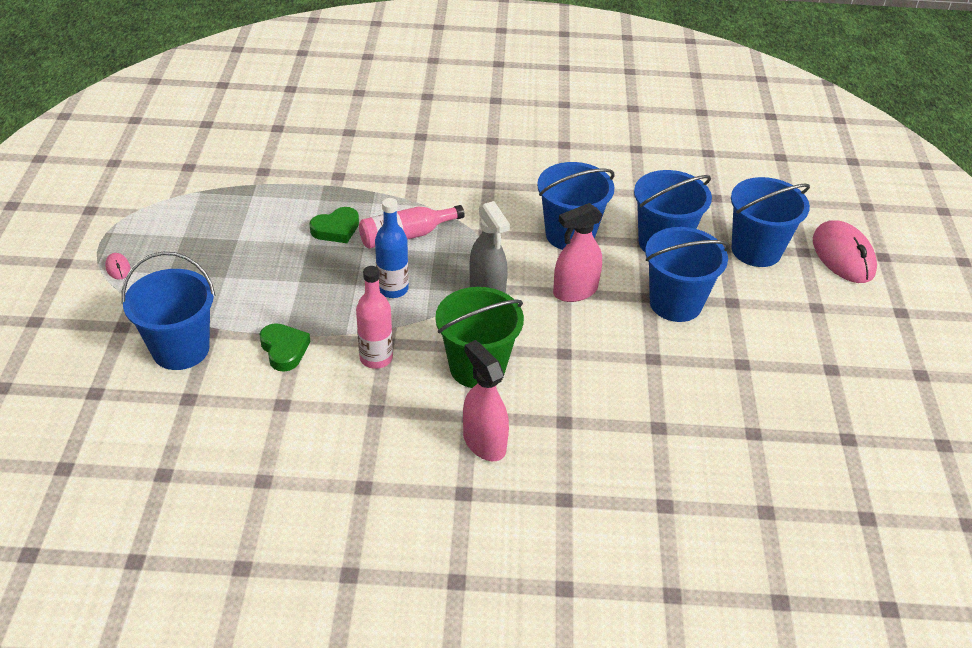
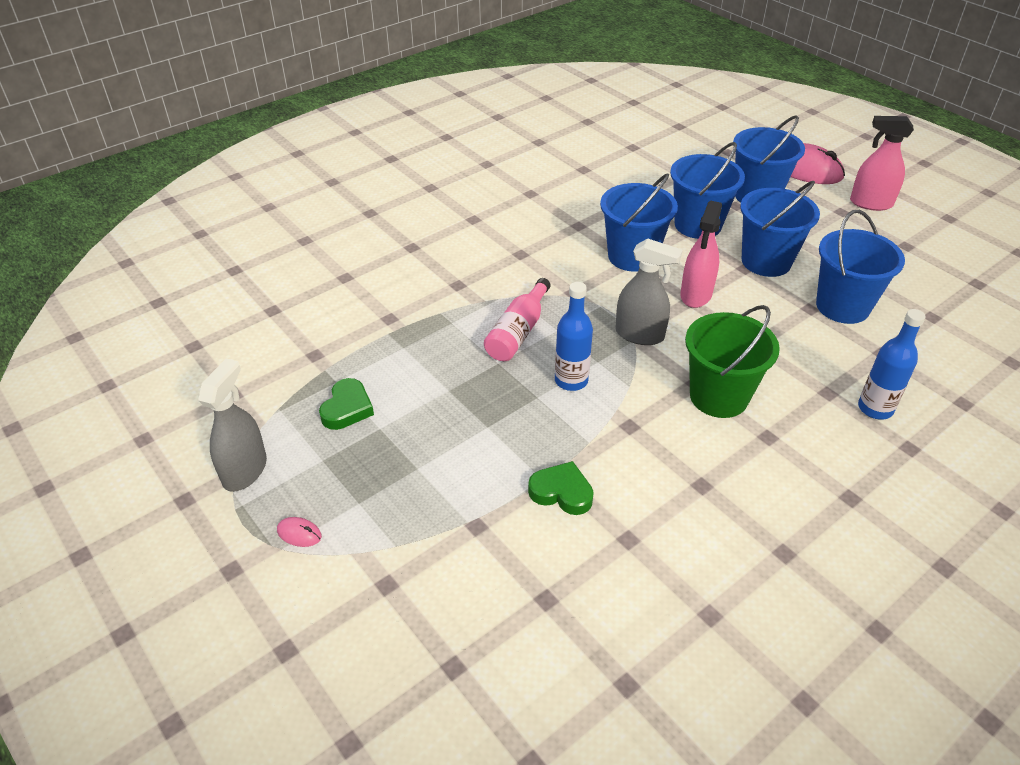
camera: 40 degrees left, 0 degrees up
(137, 214) = (245, 470): none -> grey spray bottle
(181, 349) = (473, 561): blue bucket -> blue bucket (842, 306)
(336, 229) = (454, 363): green heart -> green heart (347, 408)
(376, 358) = (641, 444): pink bottle -> none
(484, 443) = (806, 449): pink spray bottle -> pink spray bottle (870, 203)
(583, 457) = (875, 408): none -> blue bottle

